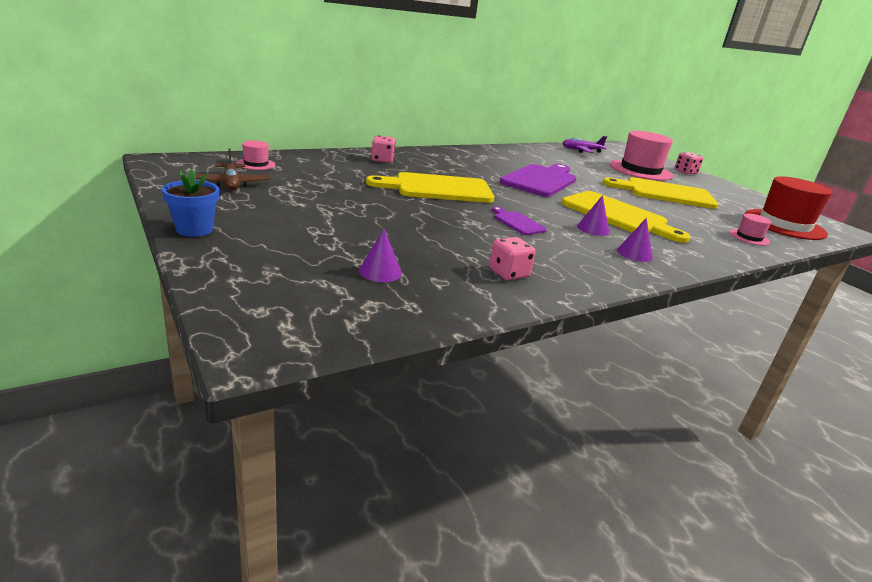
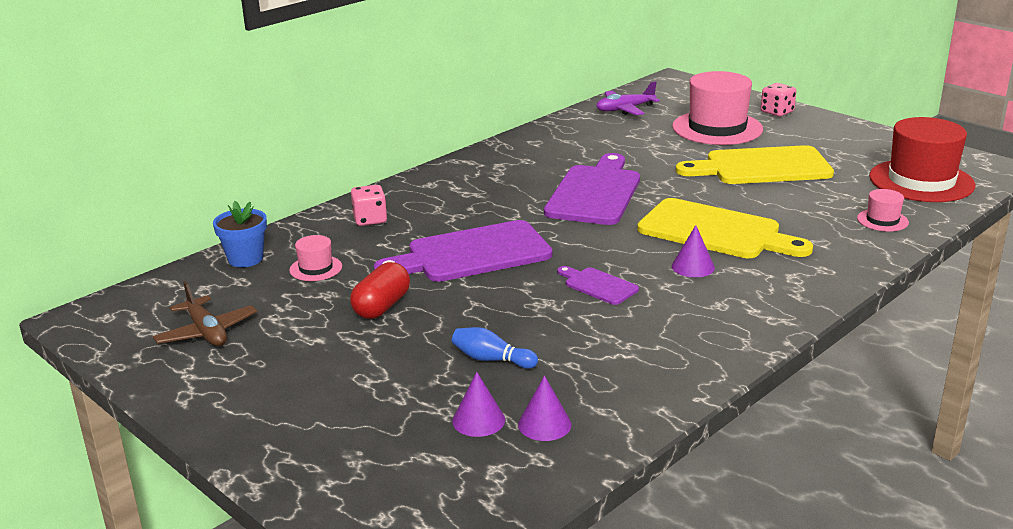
camera: 10 degrees left, 0 degrees up
(194, 229) = (222, 426): blue flower pot -> blue flower pot (245, 259)
(256, 164) = (210, 284): pink hat -> pink hat (316, 268)
(357, 198) = (382, 306): none -> red capsule
(414, 242) = (491, 359): none -> blue bowling pin
(438, 188) = (472, 254): yellow cutting board -> purple cutting board
(508, 273) = (623, 375): pink dice -> none
(634, 253) = (755, 294): purple cone -> purple cone (544, 424)

